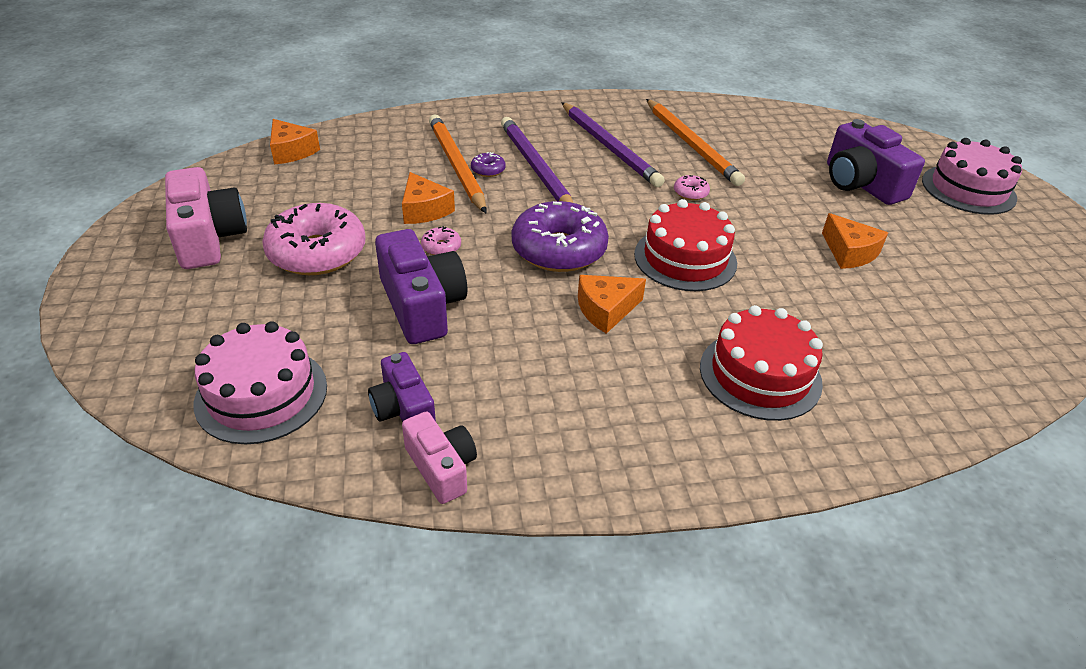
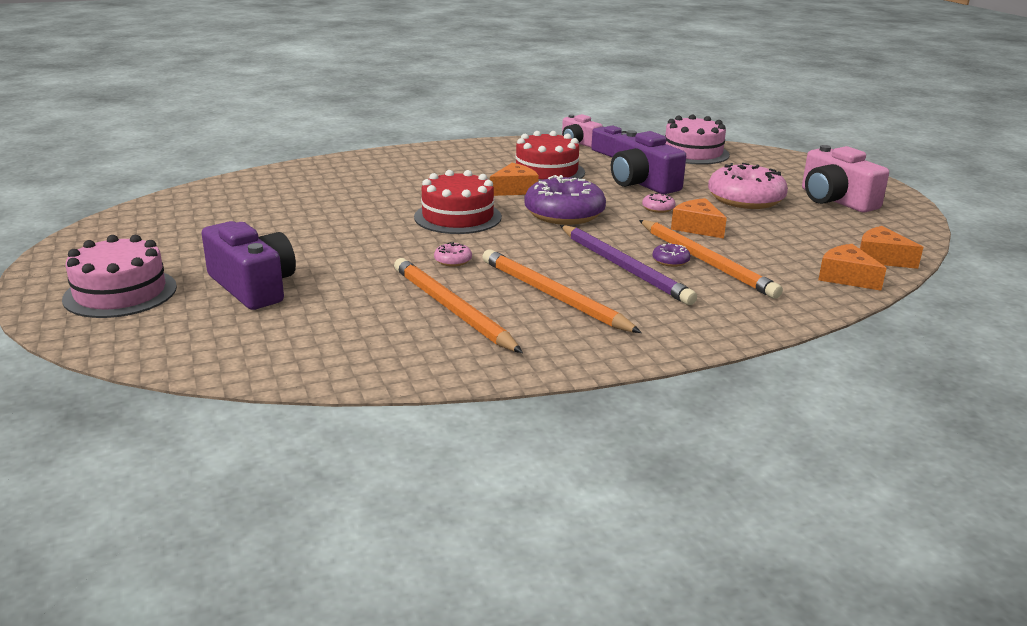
camera: 170 degrees right, 15 degrees down
(609, 147) = (553, 296): purple pencil -> orange pencil
(760, 375) = (408, 174): red cake -> red cake (546, 171)
(849, 252) = (308, 231): orange cheese -> orange cheese (846, 277)

